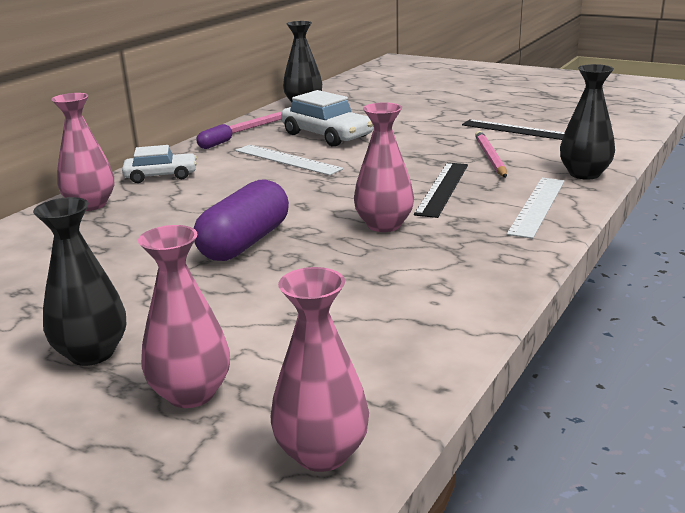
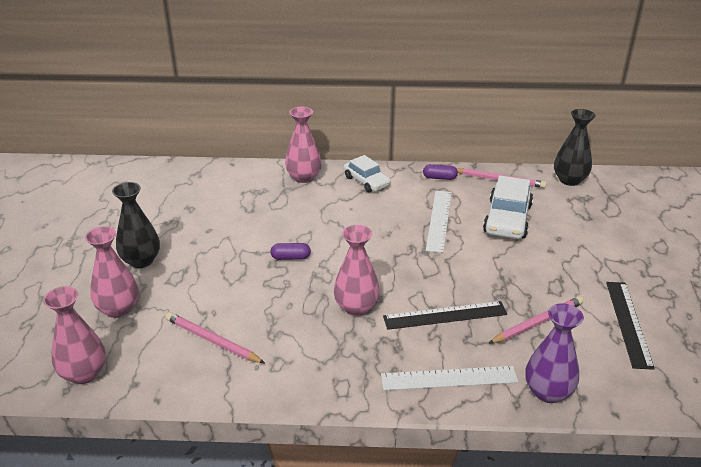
camera: 60 degrees right, 10 degrees up
(245, 242) = (290, 257): purple capsule -> purple capsule, size x0.46
(353, 323) = (212, 340): none -> pink pencil
(584, 174) = (548, 392): black vase -> purple vase

